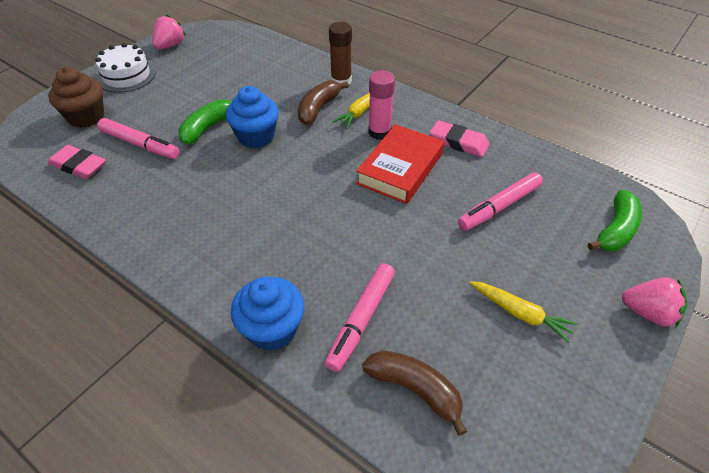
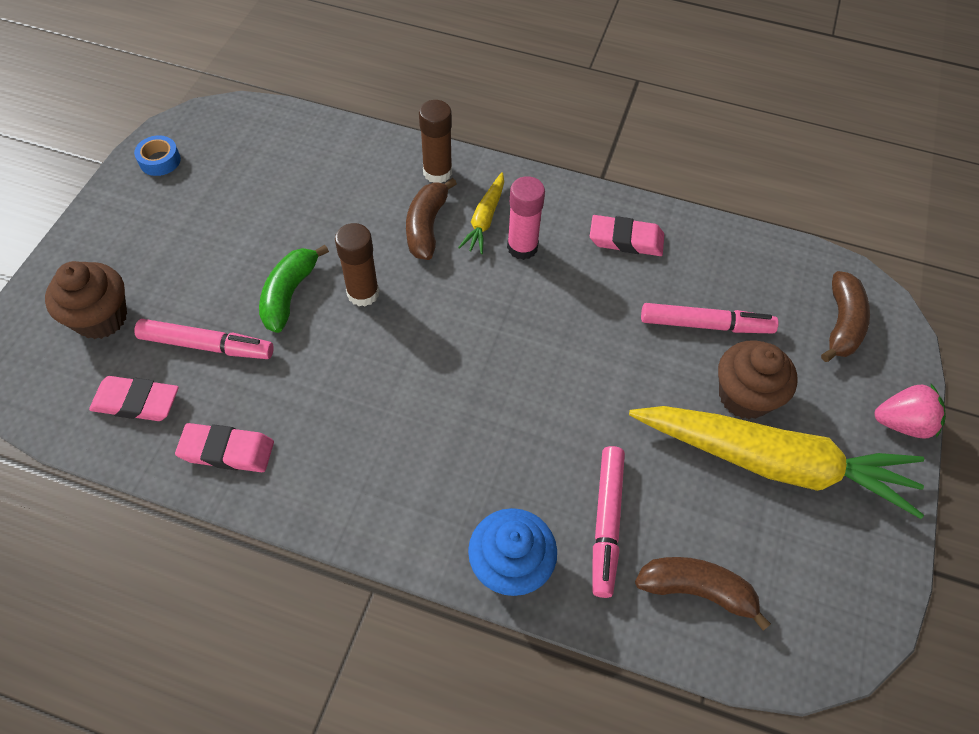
camera: 20 degrees left, 10 degrees up
(117, 206) = (227, 451): none -> pink eraser
(126, 76) = (122, 231): white cake -> none
(170, 46) = (160, 161): pink strawberry -> blue tape
(256, 136) = (363, 293): blue cupcake -> brown glue stick
(400, 169) = (570, 299): red book -> none
(499, 207) = (705, 325): pink marker -> pink marker turned 120 degrees counterclockwise
(513, 260) = (744, 396): none -> brown cupcake
(520, 314) = (774, 463): yellow carrot -> yellow carrot, size x2.26
(615, 230) = (841, 324): green banana -> brown banana

